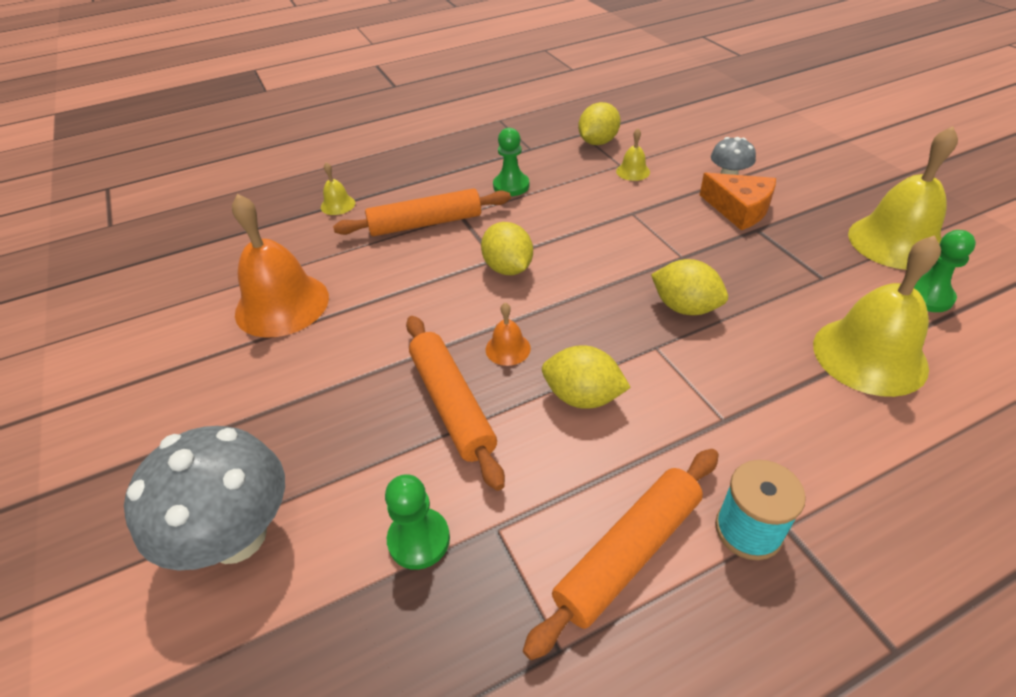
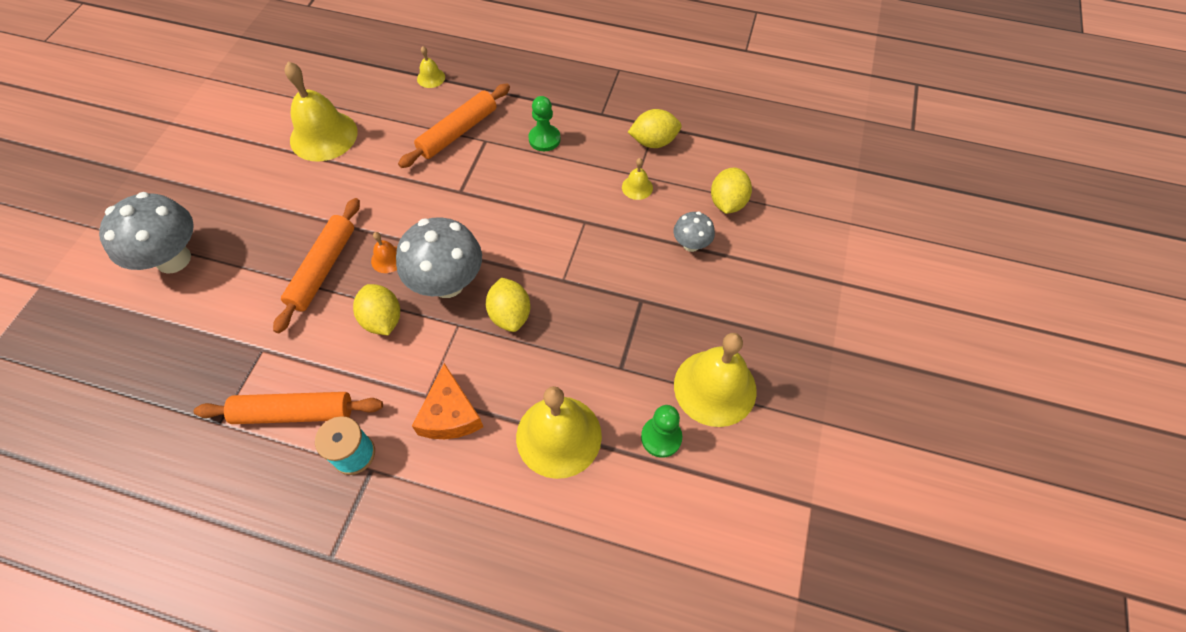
camera: 40 degrees right, 15 degrees up
(282, 304) = (323, 136): orange bell -> yellow bell
(419, 539) = (230, 325): green pawn -> none
(425, 223) = (458, 132): orange rolling pin -> orange rolling pin turned 75 degrees counterclockwise
(508, 268) = (457, 204): yellow lemon -> yellow lemon (727, 203)
(594, 325) = (447, 283): none -> grey mushroom
(739, 209) = (656, 275): orange cheese -> orange cheese (450, 414)

